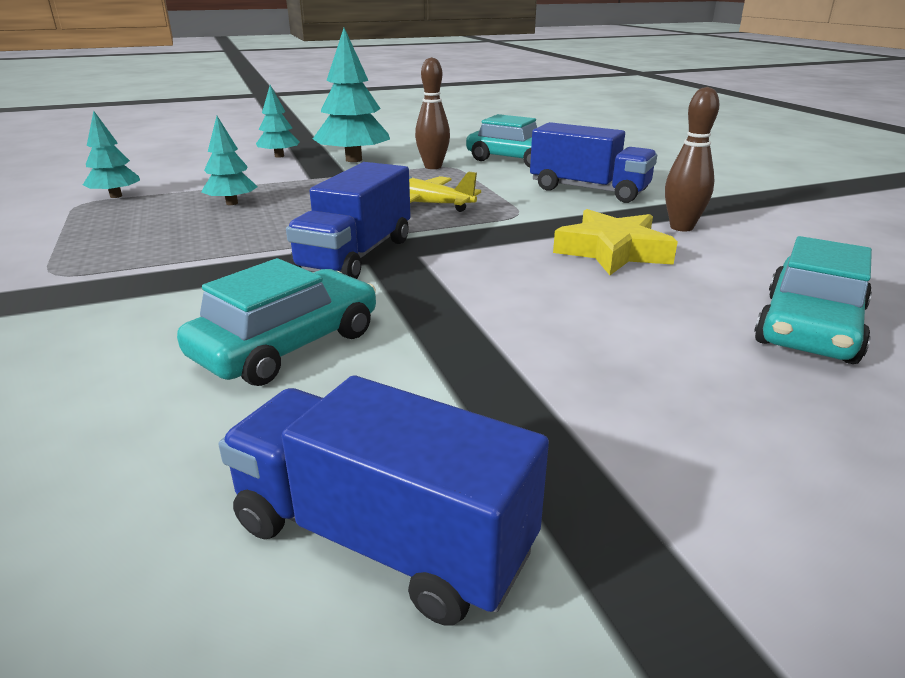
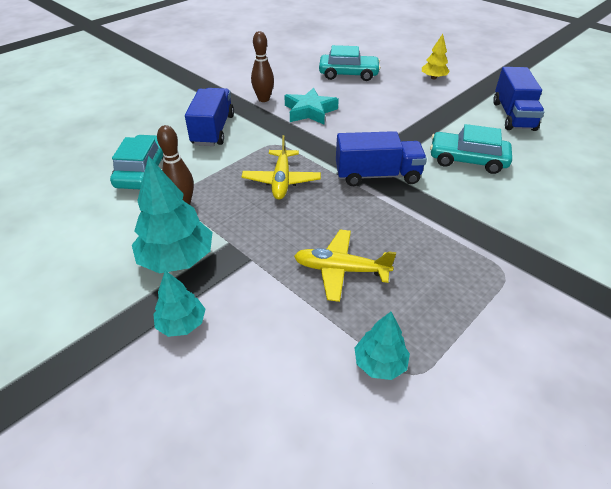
camera: 115 degrees left, 15 degrees up
(232, 203) = (340, 270): turquoise tree -> yellow plane
(613, 251) = (310, 111): yellow star -> turquoise star
(775, 476) = (433, 78): none -> yellow tree

